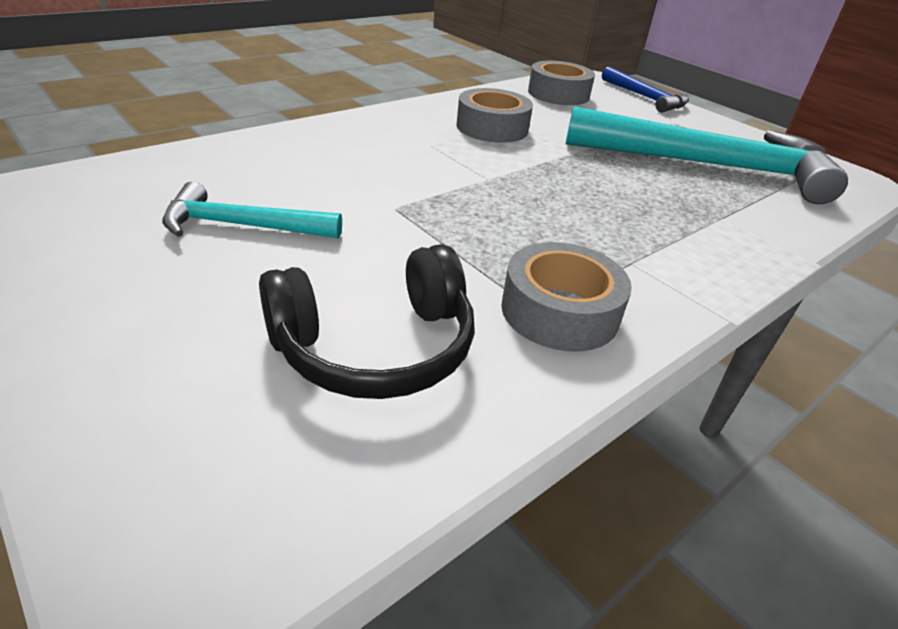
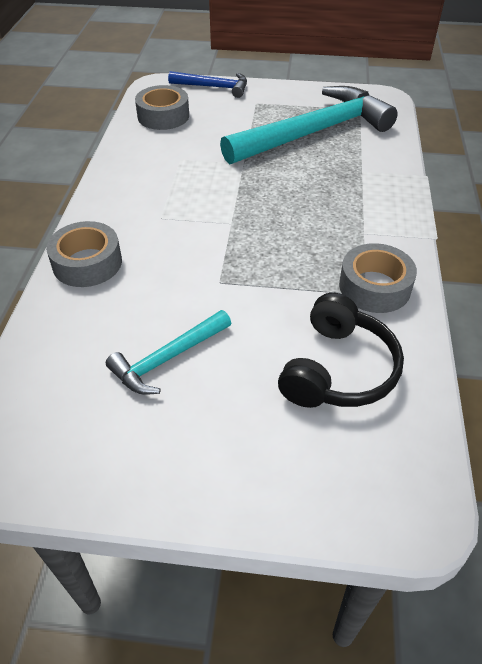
camera: 40 degrees left, 10 degrees up
(492, 128) = (172, 177): grey tape -> grey tape (87, 263)

